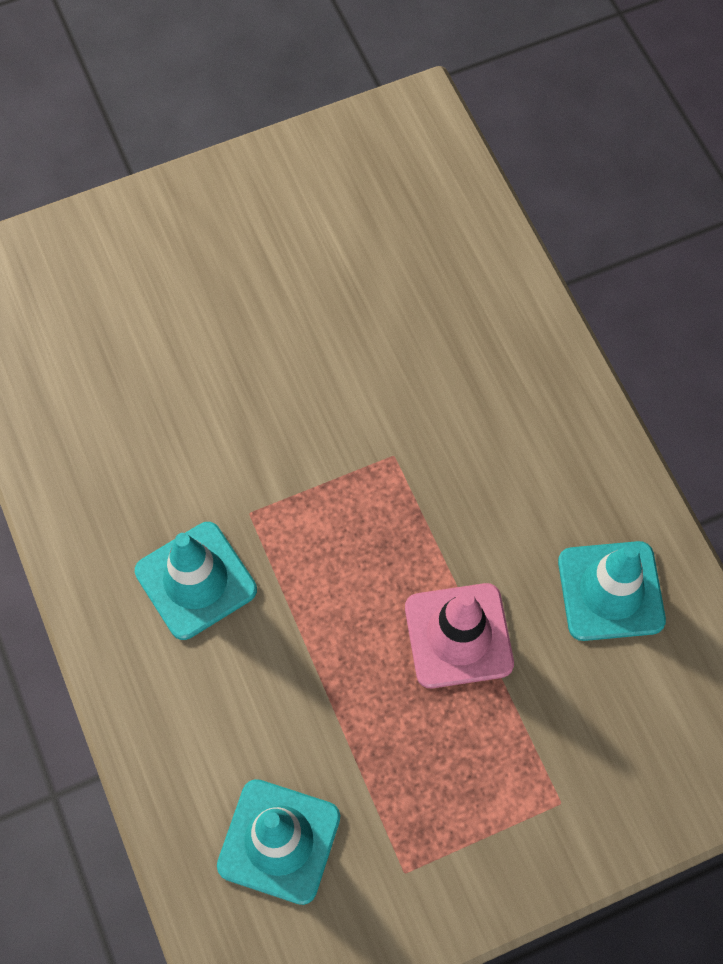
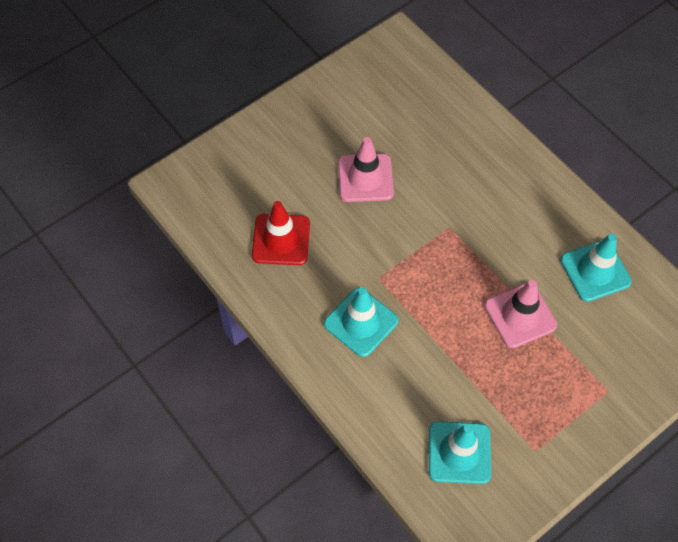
camera: 15 degrees left, 5 degrees down
(116, 410) = (281, 240): none -> red traffic cone
(286, 339) = (365, 178): none -> pink traffic cone

